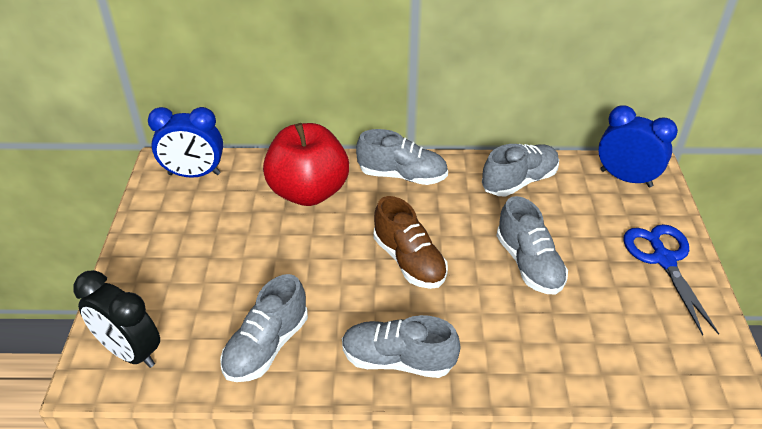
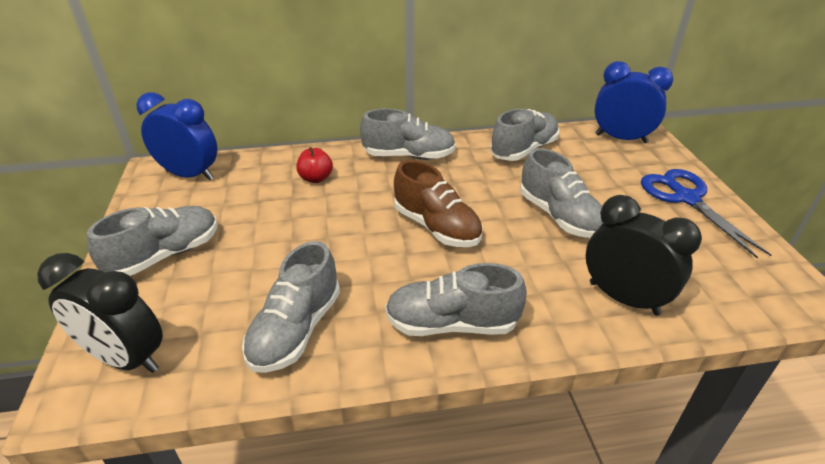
camera: 10 degrees left, 5 degrees down
(167, 259) = (165, 255): none -> grey shoe
(194, 174) = (190, 175): blue clock -> blue clock turned 150 degrees counterclockwise
(308, 192) = (316, 178): red apple -> red apple, size x0.41
(558, 358) = (623, 298): none -> black clock

